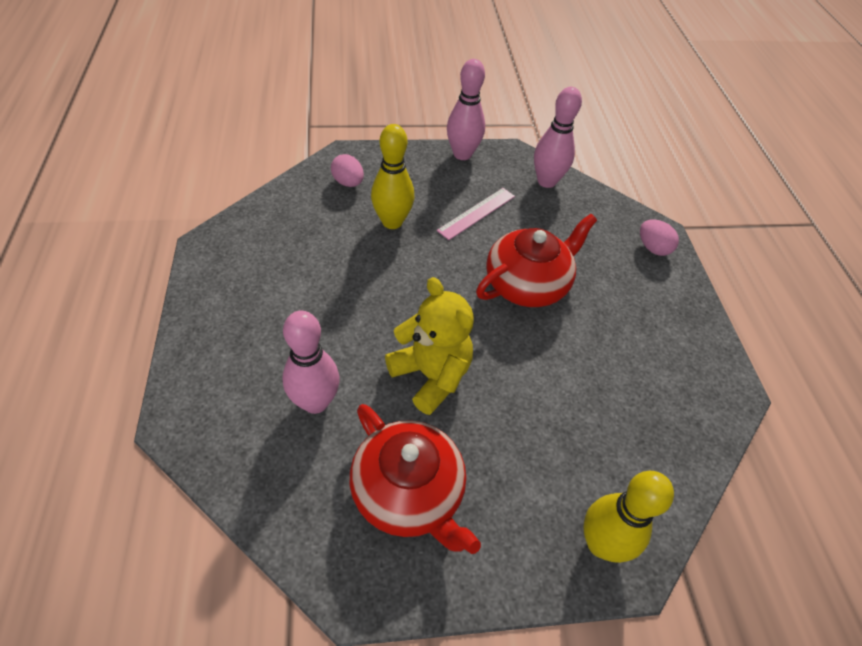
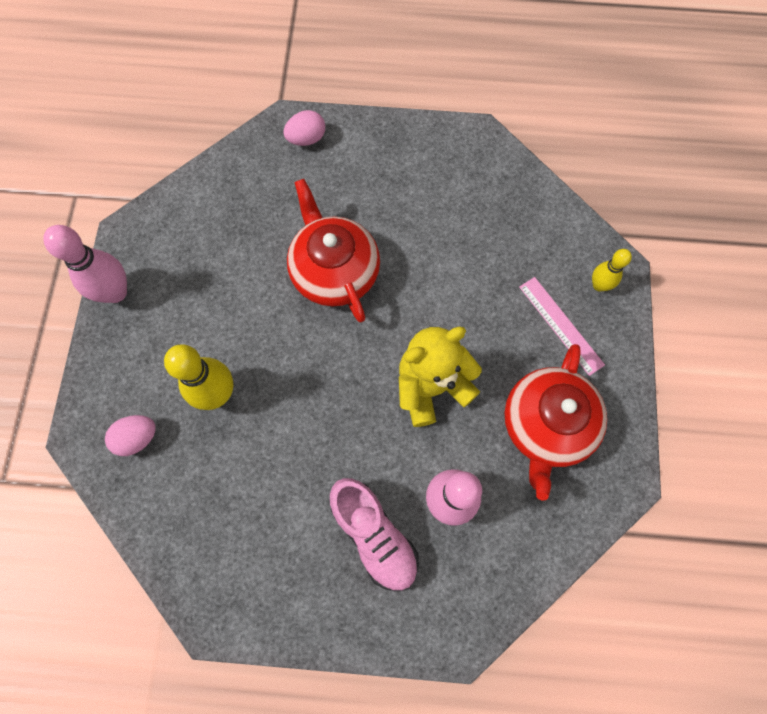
camera: 75 degrees left, 20 degrees up
(277, 344) = (374, 535): none -> pink shoe
(409, 492) = (546, 425): red teapot -> red teapot turned 135 degrees clockwise
(476, 213) = (221, 298): pink ruler -> pink ruler (561, 325)
(546, 181) = (185, 210): pink bowling pin -> none
(601, 543) = (599, 285): yellow bowling pin -> yellow bowling pin, size x0.58

